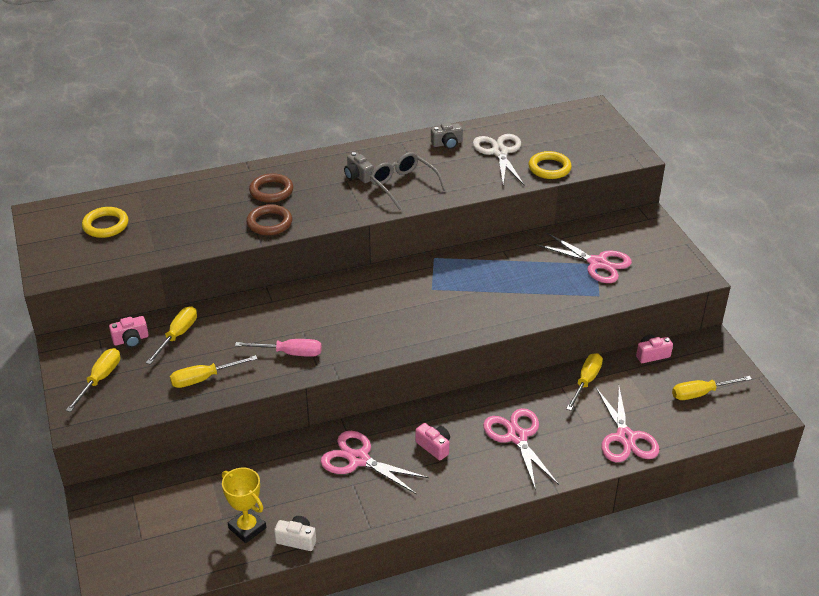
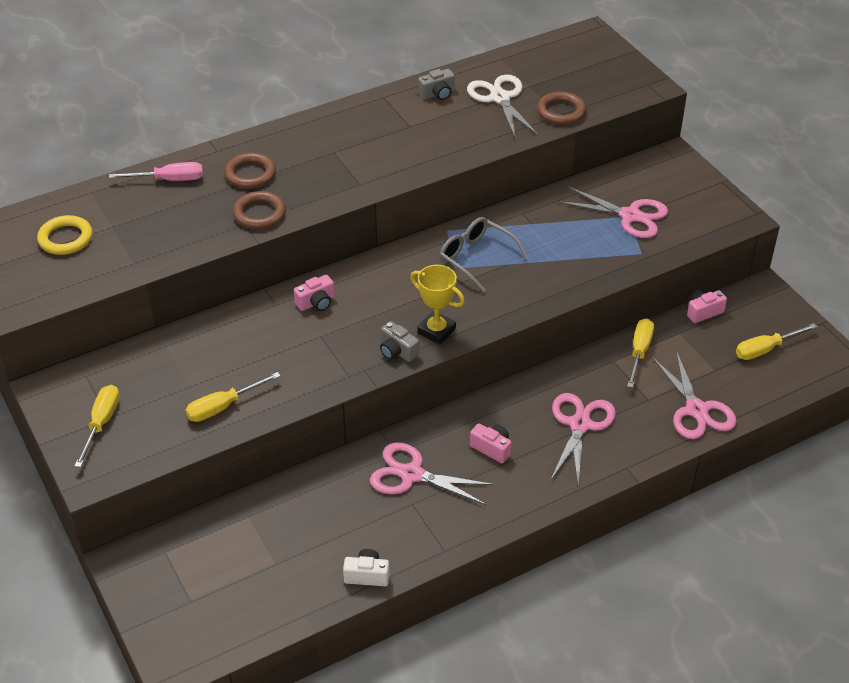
camera: 10 degrees left, 5 degrees up
(131, 340) = (124, 371): pink camera -> pink camera (316, 302)
(177, 335) = (177, 359): yellow screwdriver -> none
(247, 528) = (307, 570): yellow trophy -> yellow trophy (436, 331)
(289, 353) = (313, 364): pink screwdriver -> pink screwdriver (169, 180)
(358, 176) = (346, 144): grey camera -> grey camera (397, 351)
(403, 185) = (401, 150): grey glasses -> grey glasses (476, 258)
(517, 437) = (580, 425): pink scissors -> pink scissors turned 45 degrees clockwise
(549, 168) = (561, 111): yellow ring -> brown ring

